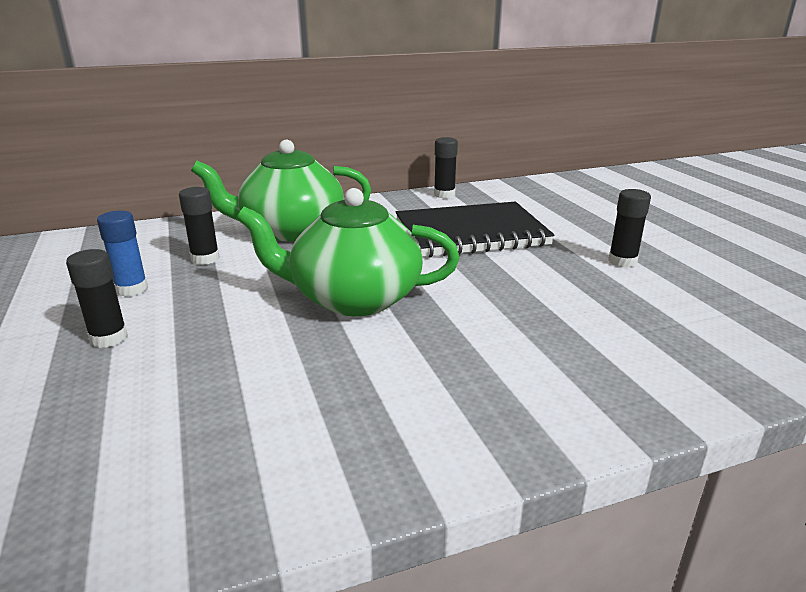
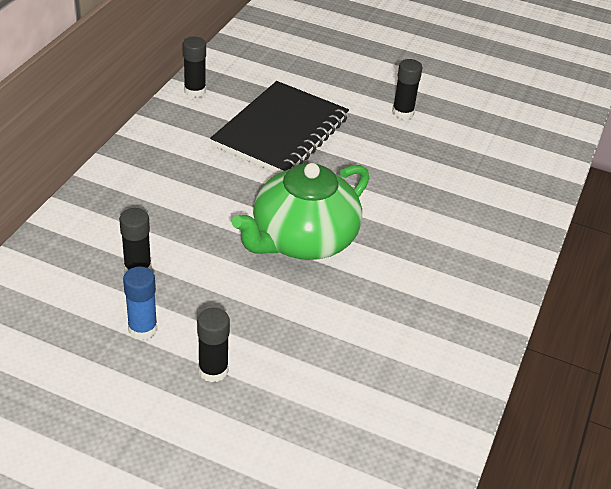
camera: 50 degrees left, 15 degrees up
(291, 230) = (146, 200): green teapot -> none

